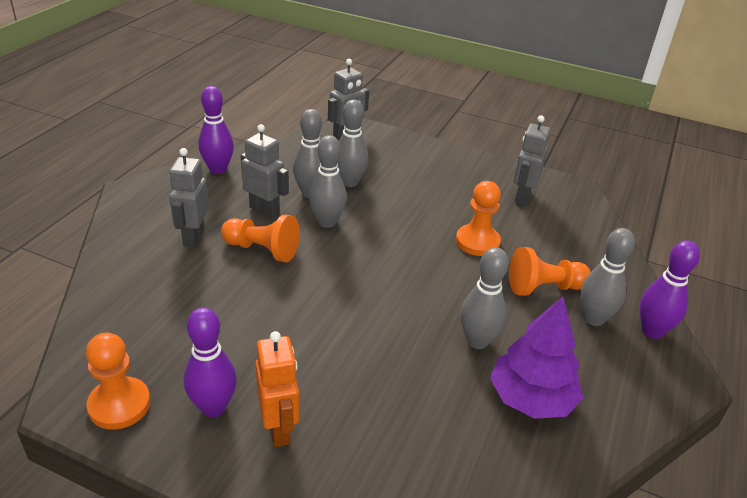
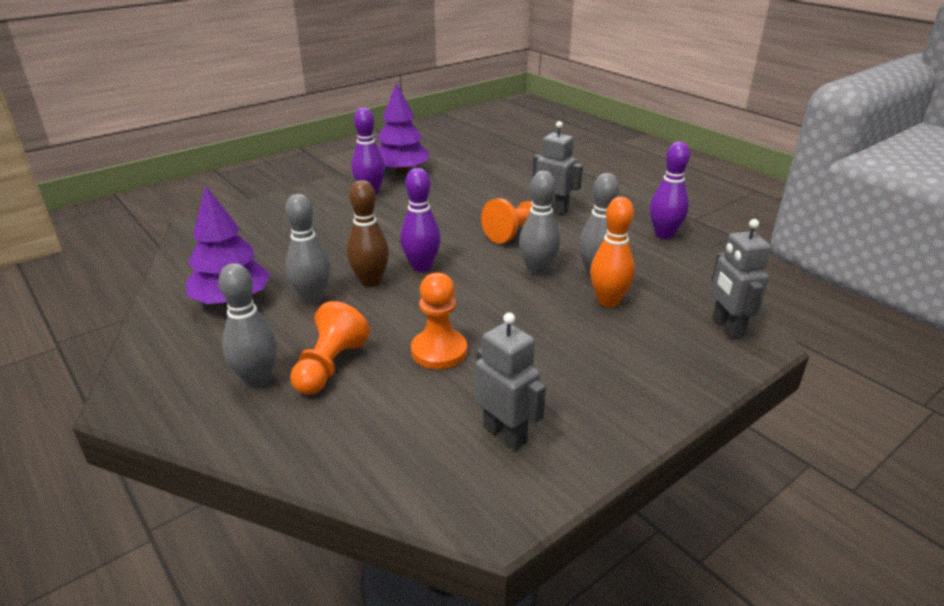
camera: 120 degrees right, 5 degrees down
(119, 405) = (401, 171): orange pawn -> purple tree
(265, 210) = (577, 244): grey robot -> none
(279, 428) = (331, 207): orange robot -> none
(350, 182) = (608, 301): grey bowling pin -> orange bowling pin
(421, 314) = (370, 281): none -> brown bowling pin
(652, 331) = (195, 414): purple bowling pin -> purple bowling pin (421, 267)

